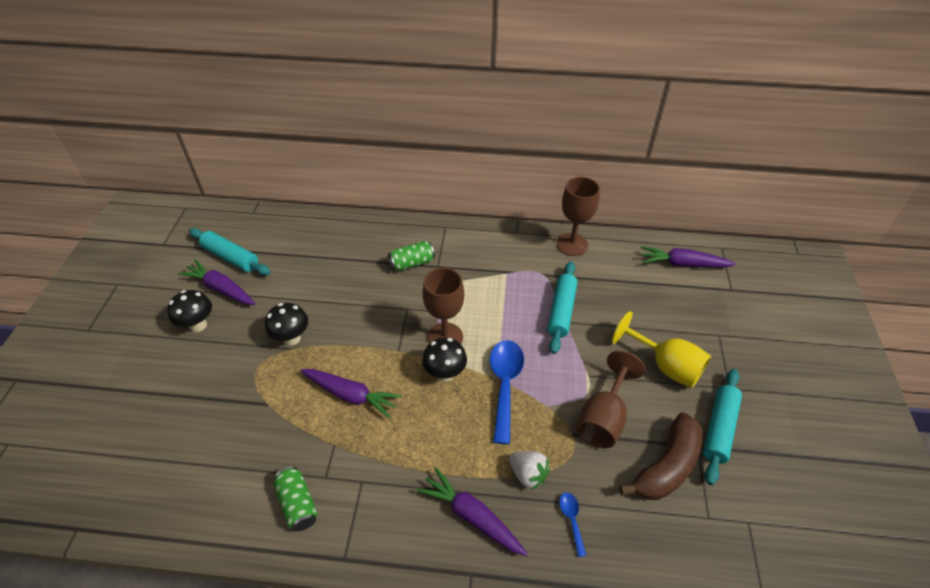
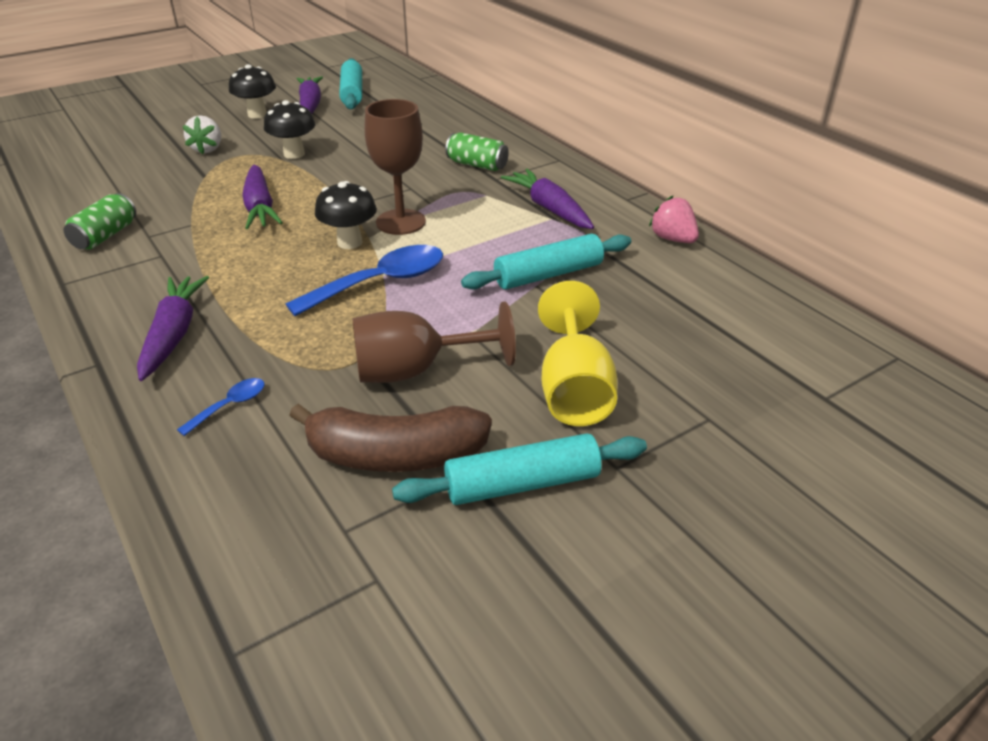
camera: 50 degrees right, 10 degrees down
(528, 474) = (267, 348): white strawberry -> white strawberry (207, 149)
(572, 244) = (673, 239): brown goblet -> pink strawberry
(683, 264) = (795, 334): purple carrot -> purple carrot (549, 208)

